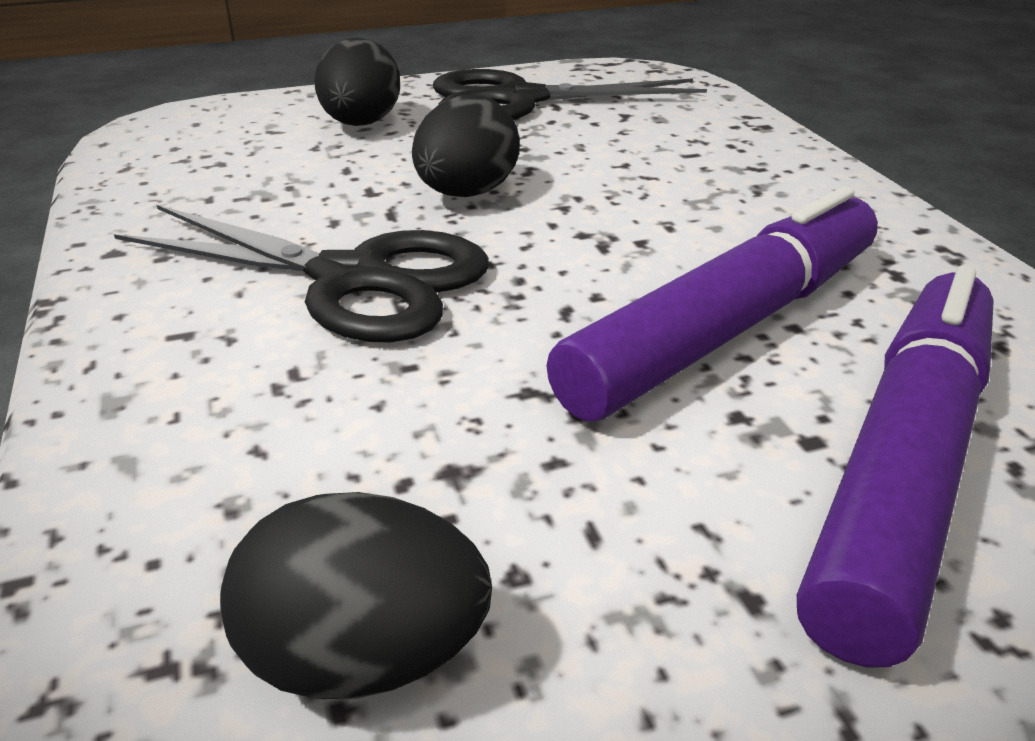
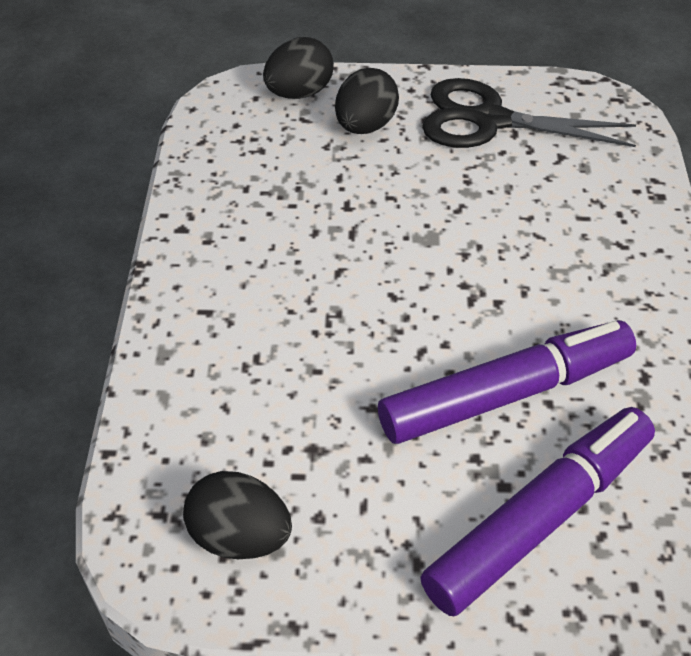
camera: 20 degrees right, 15 degrees up
(354, 280) = (310, 292): black scissors -> none
(466, 193) = (407, 225): black egg -> black egg (299, 93)

